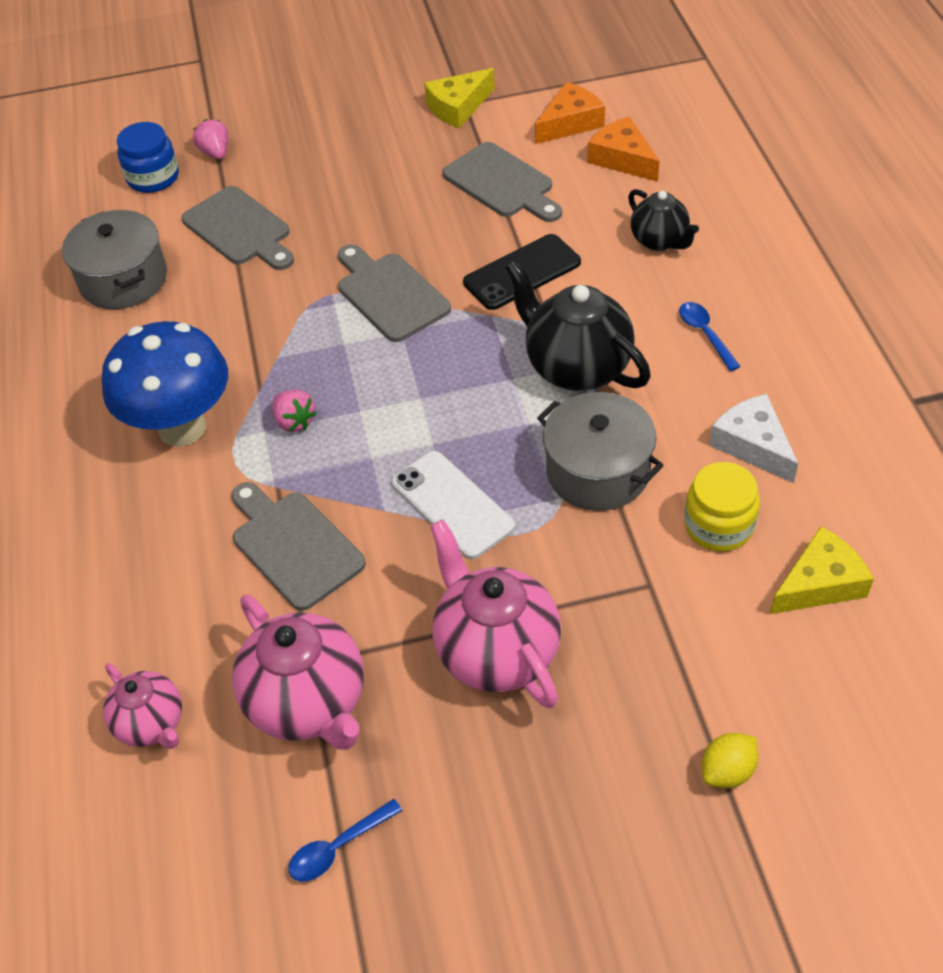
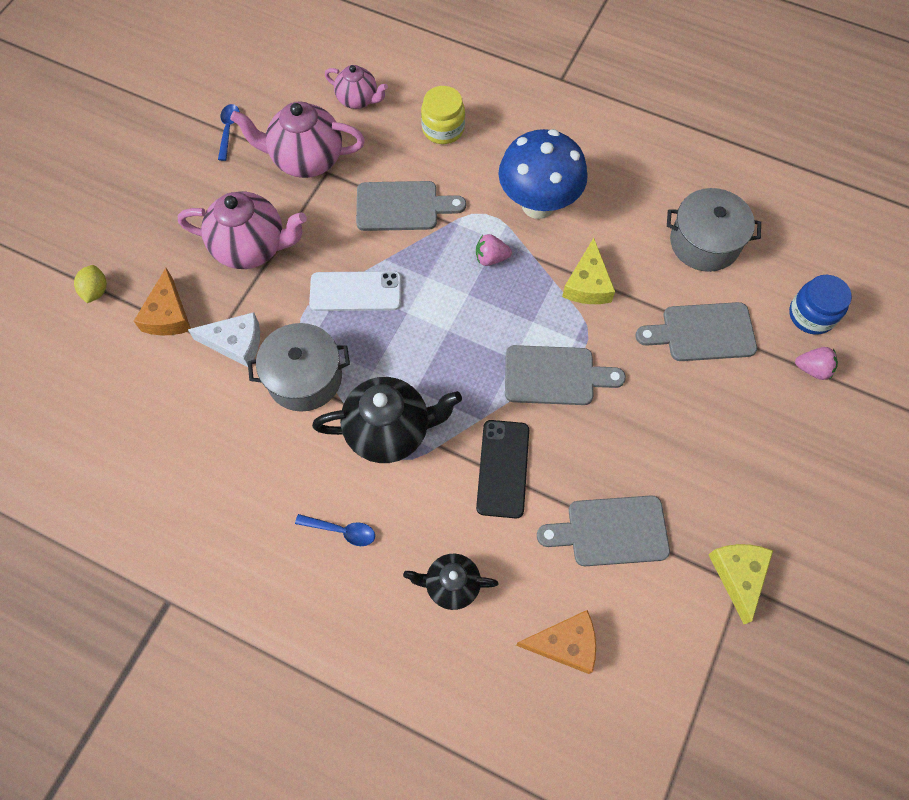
camera: 125 degrees right, 15 degrees up
(151, 724) = (358, 100): pink teapot -> pink teapot turned 150 degrees counterclockwise
(570, 123) = (645, 644): orange cheese -> orange cheese (168, 315)
(719, 525) = (209, 405): yellow jar -> yellow jar (443, 129)
(753, 445) = (237, 474): white cheese -> white cheese (236, 343)
(819, 583) = (127, 420): yellow cheese -> yellow cheese (588, 284)

